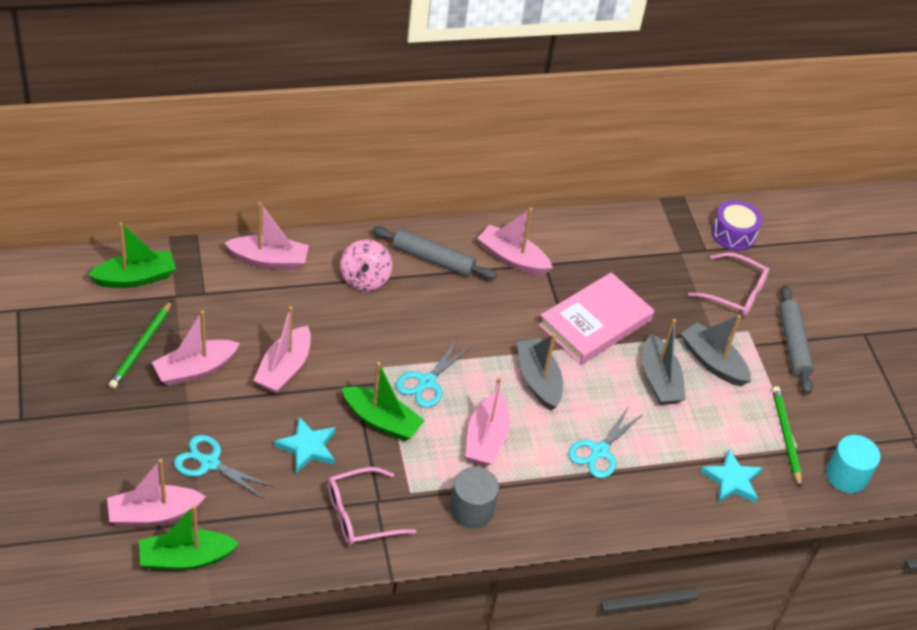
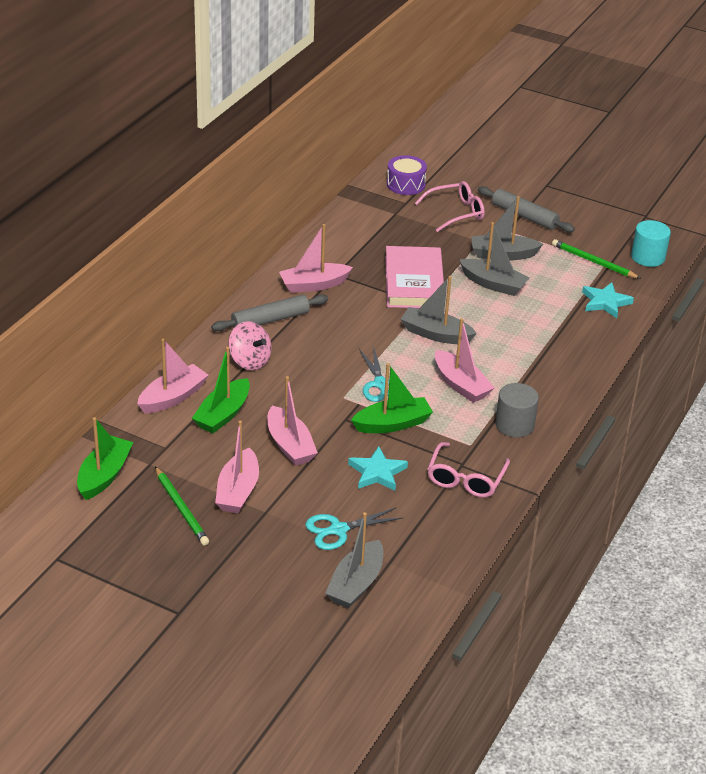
camera: 45 degrees left, 10 degrees down
(154, 514) = (356, 584): pink boat -> grey boat
(185, 558) = (415, 587): green boat -> green boat (223, 414)
(599, 451) = (524, 342): turquoise scissors -> none

